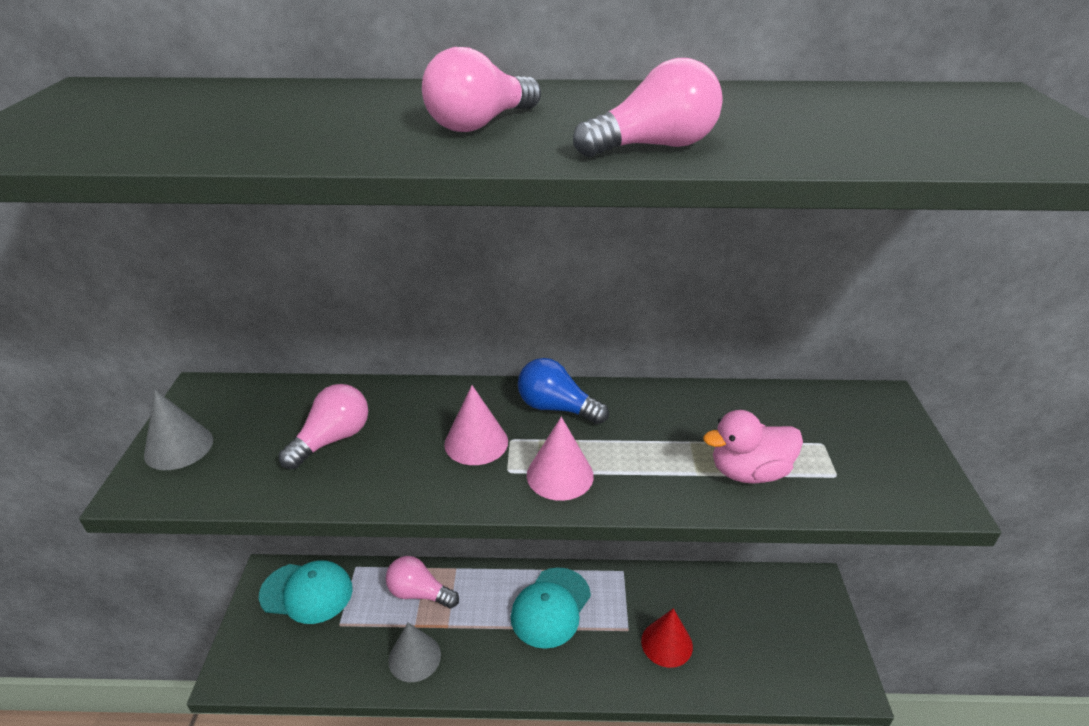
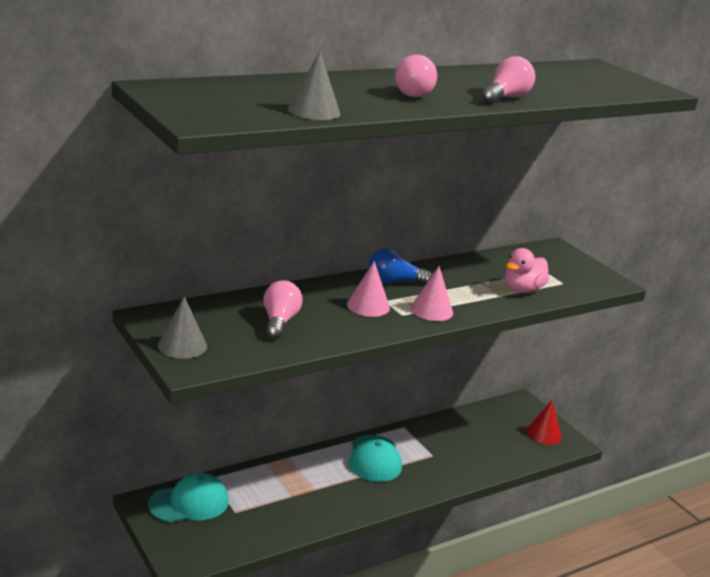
camera: 35 degrees left, 10 degrees down
(414, 657) = (308, 511): grey cone -> grey cone (314, 111)
(419, 593) = (276, 478): pink light bulb -> none
(666, 643) = (461, 455): red cone -> red cone (543, 434)

